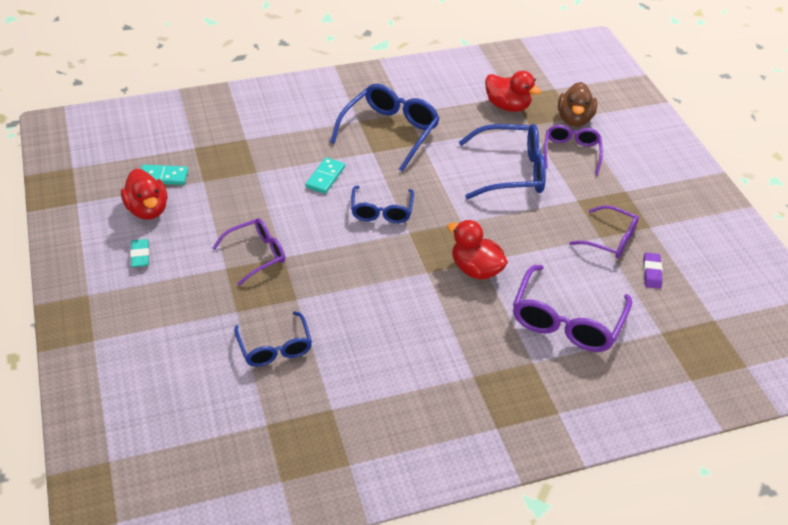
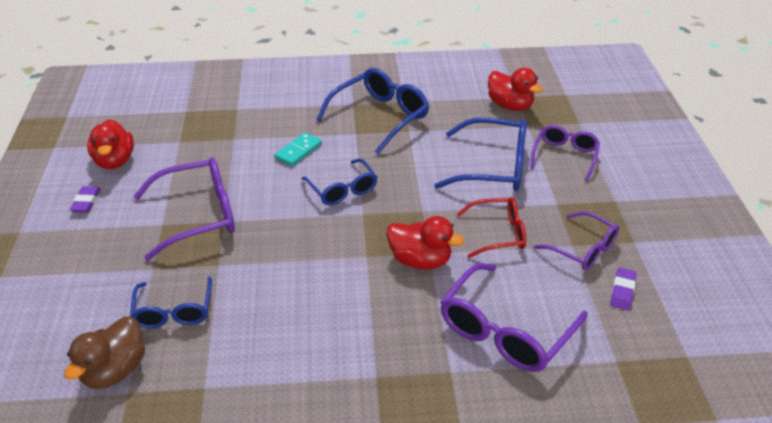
camera: 15 degrees right, 5 degrees down
(140, 255) = (86, 202): turquoise eraser -> purple eraser
(163, 177) = (144, 133): turquoise domino -> none
(256, 255) = (197, 216): purple glasses -> purple glasses, size x1.59
(381, 211) = (342, 189): blue glasses -> blue glasses turned 45 degrees counterclockwise
(475, 269) = (420, 260): red duck -> red duck turned 150 degrees clockwise
(534, 235) = (498, 233): none -> red glasses
(574, 119) = (578, 125): brown duck -> brown duck (115, 370)

